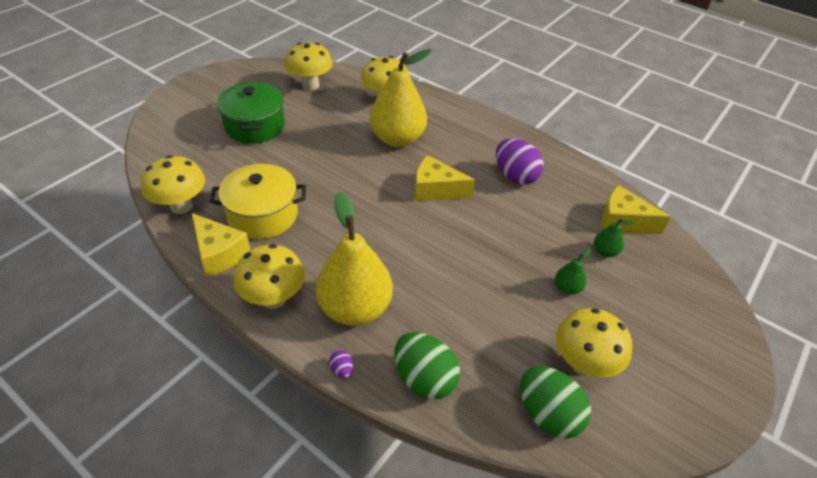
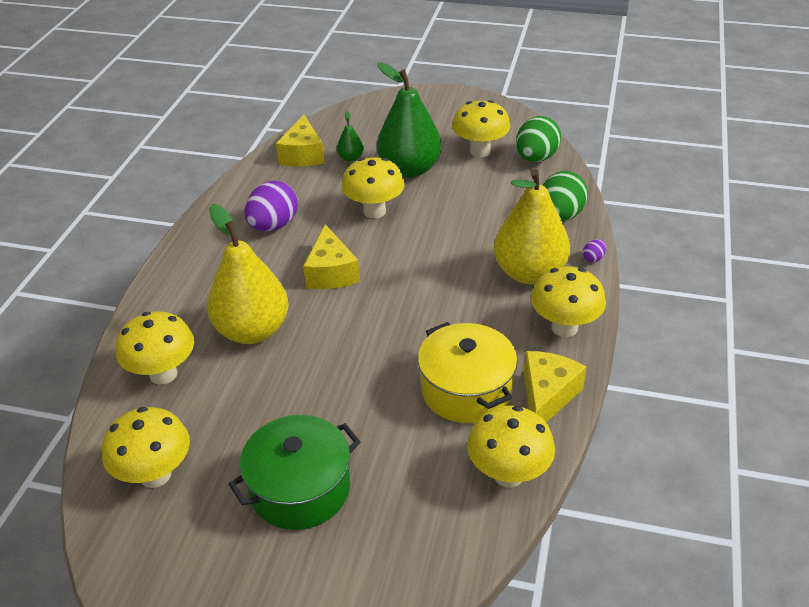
camera: 110 degrees left, 5 degrees down
(506, 239) = (374, 211): none -> yellow mushroom
(567, 288) = (409, 169): green pear -> green pear, size x2.34

